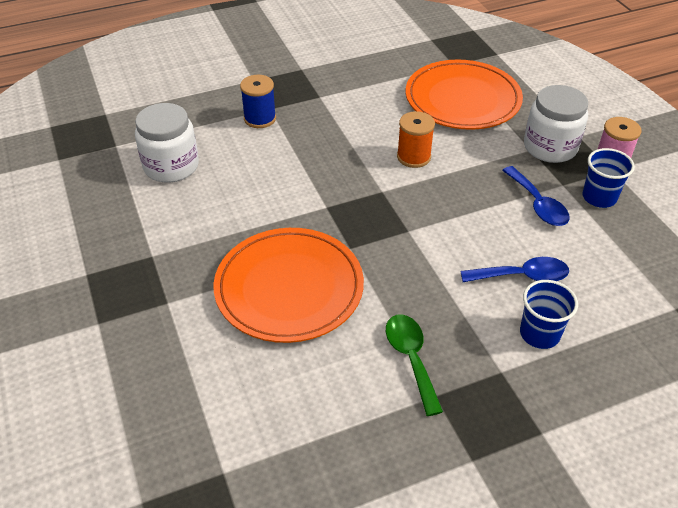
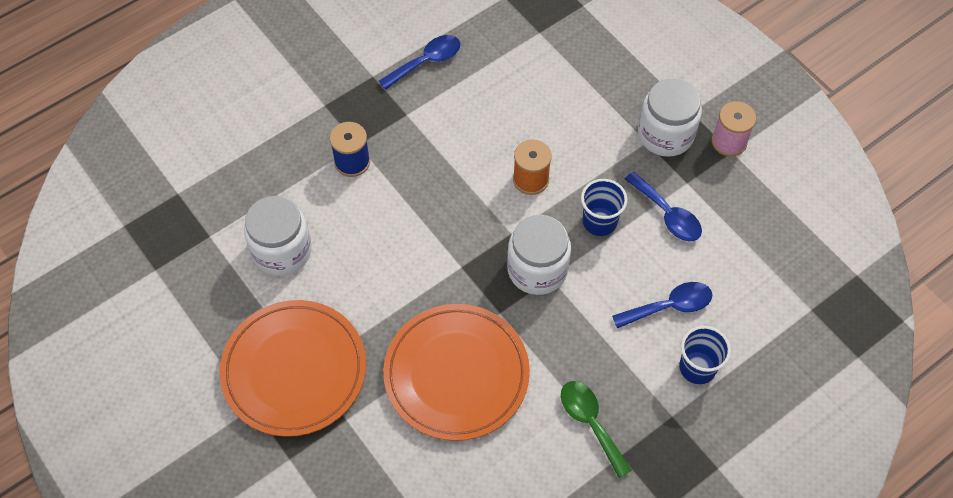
camera: 15 degrees left, 15 degrees up
(350, 67) = (426, 62): none -> blue spoon
(397, 222) = (537, 269): none -> white jar
(462, 99) = (561, 84): orange plate -> orange plate (294, 370)
(599, 197) = (724, 191): blue cup -> blue cup (599, 221)

